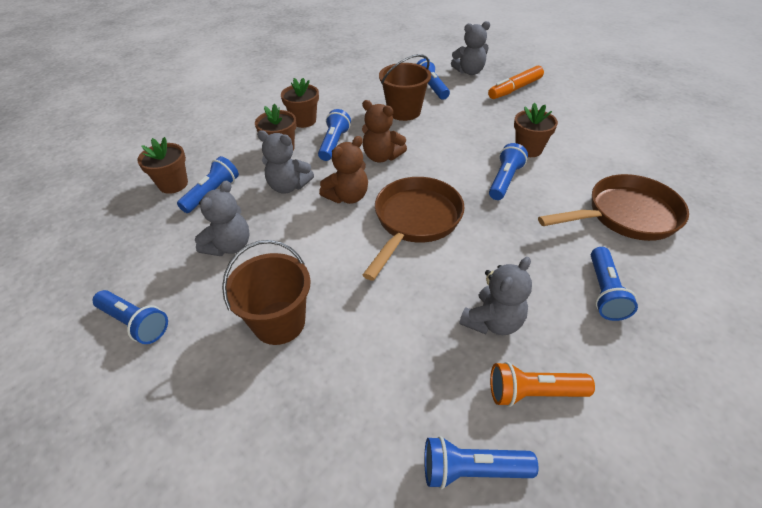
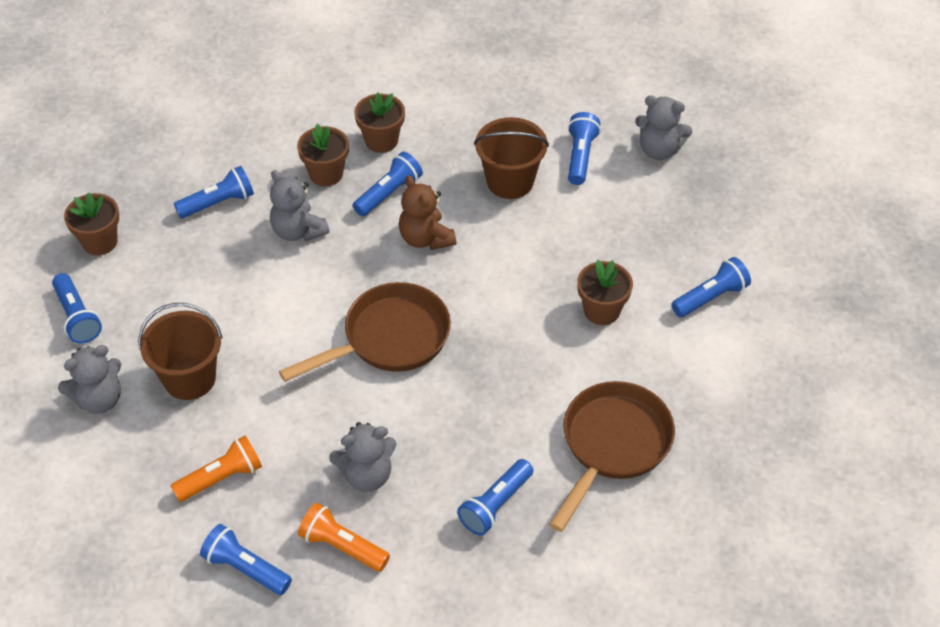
camera: 30 degrees right, 5 degrees up
(173, 184) = (188, 171): brown flower pot -> brown flower pot (100, 242)
(229, 246) = (196, 277): grey teddy bear -> grey teddy bear (99, 399)
(347, 197) = (347, 275): brown teddy bear -> none
(375, 393) = (221, 478): none -> orange flashlight
(504, 180) = (530, 338): blue flashlight -> blue flashlight (710, 297)
(515, 89) = (688, 209): orange marker -> none
(625, 215) = (612, 445): brown pan -> brown pan turned 75 degrees counterclockwise

